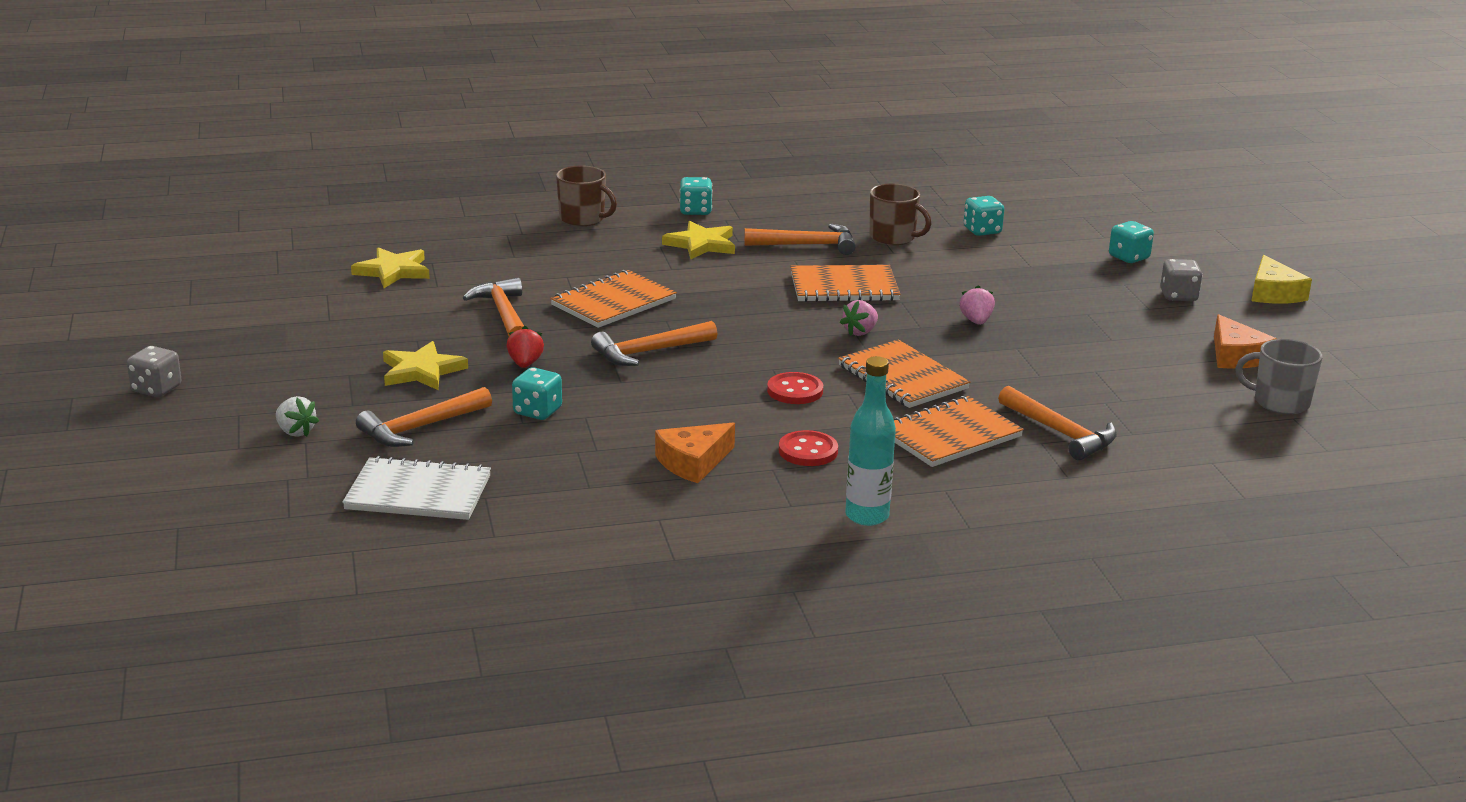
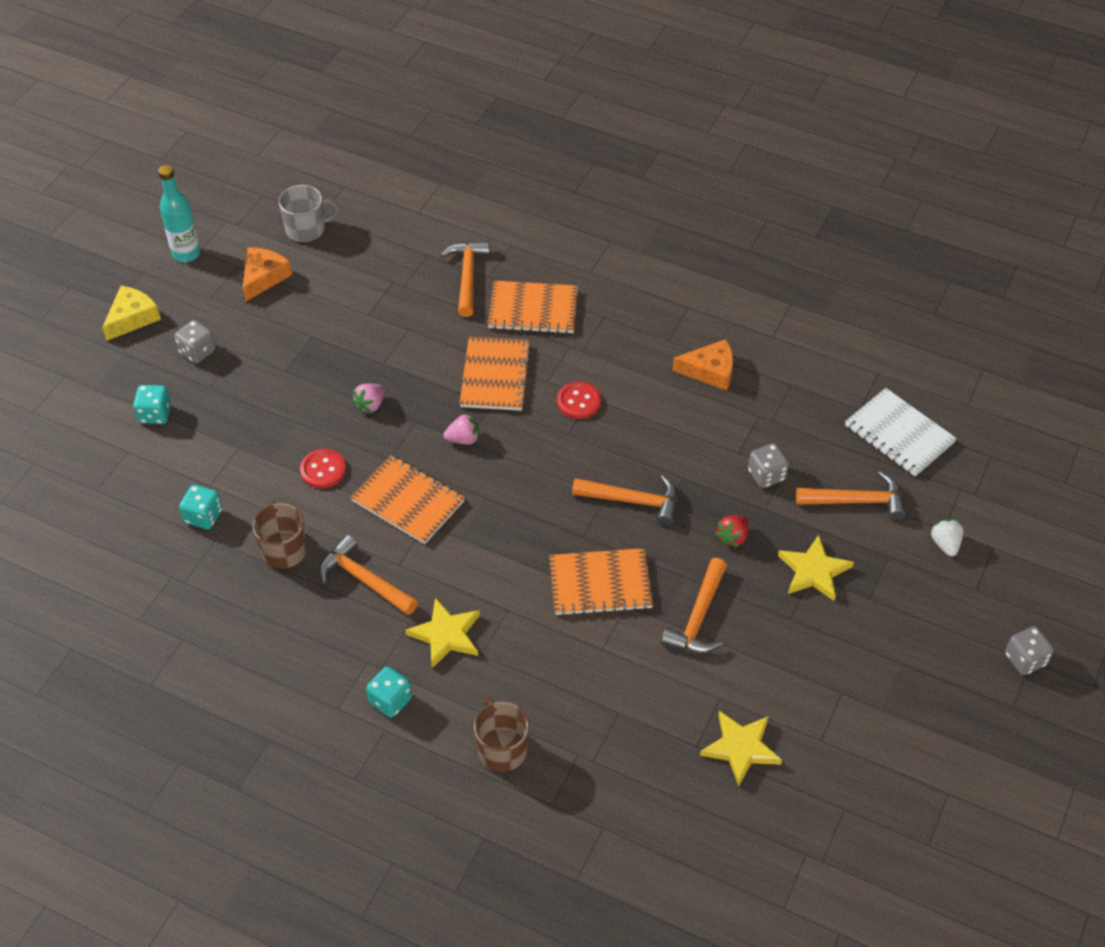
camera: 140 degrees left, 25 degrees up
(537, 411) = (766, 475): turquoise dice -> grey dice
(808, 451) = (632, 343): red button -> red button (323, 470)
(867, 516) = (656, 276): turquoise bottle -> turquoise bottle (186, 254)
(1280, 402) = (306, 229): grey mug -> grey mug turned 75 degrees counterclockwise

